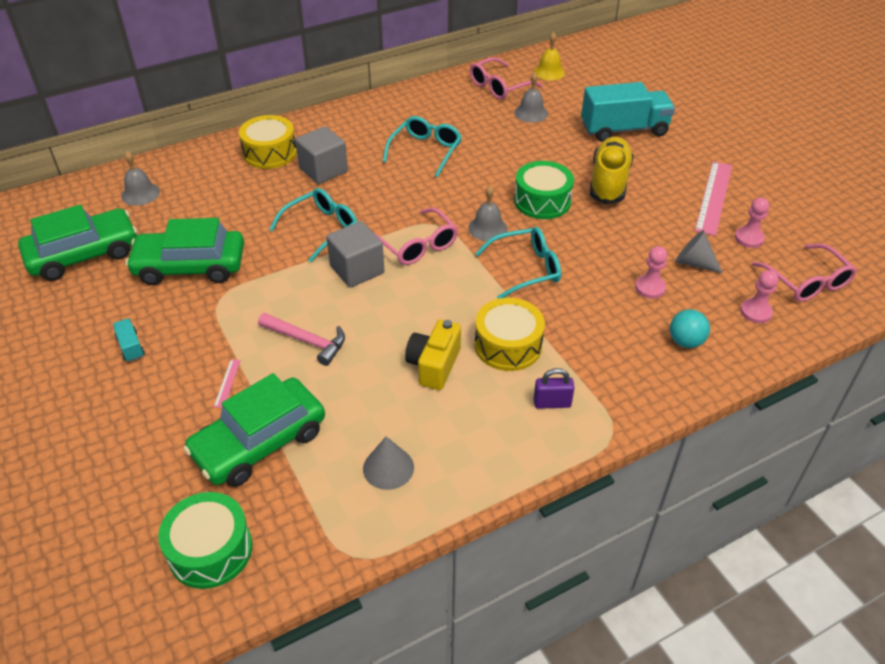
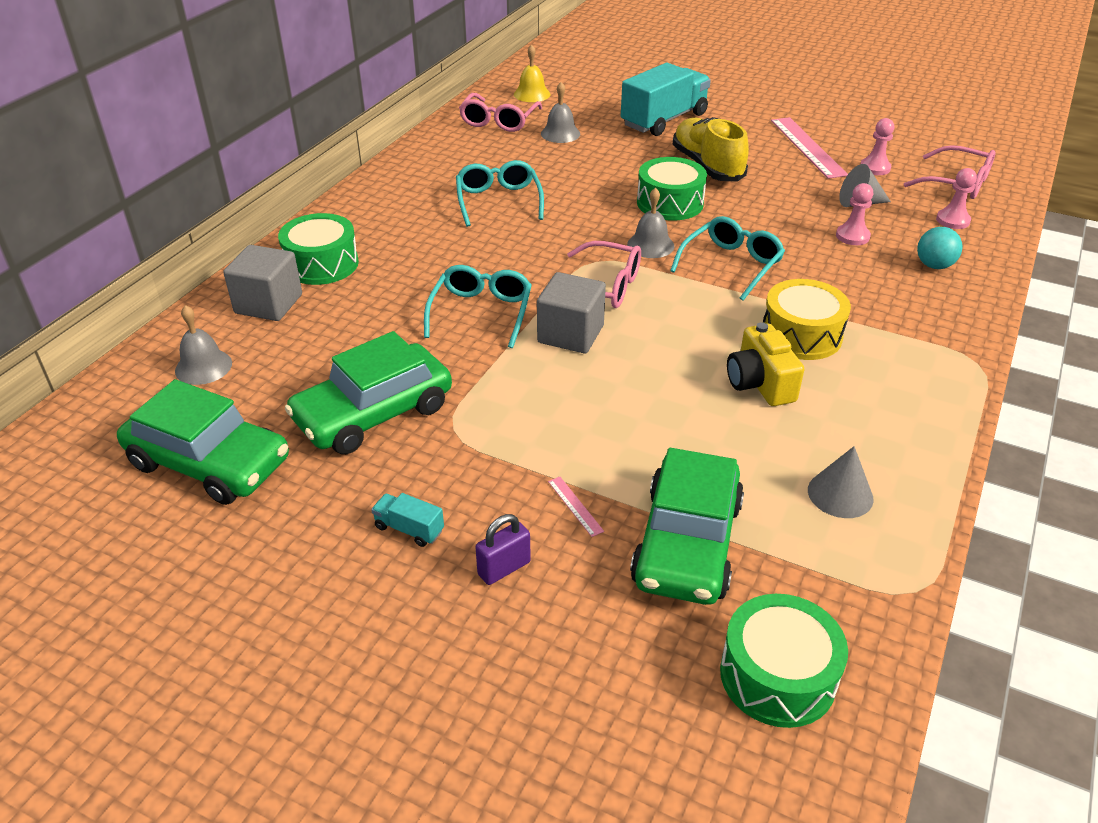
camera: 35 degrees left, 5 degrees down
(84, 254) = (209, 462): green car -> green car turned 90 degrees clockwise
(270, 153) = (321, 264): yellow drum -> green drum
(307, 341) = (608, 423): pink hammer -> none
(323, 170) = (409, 258): grey cube -> grey cube (268, 304)
(552, 403) = (900, 364): purple padlock -> purple padlock (504, 568)

